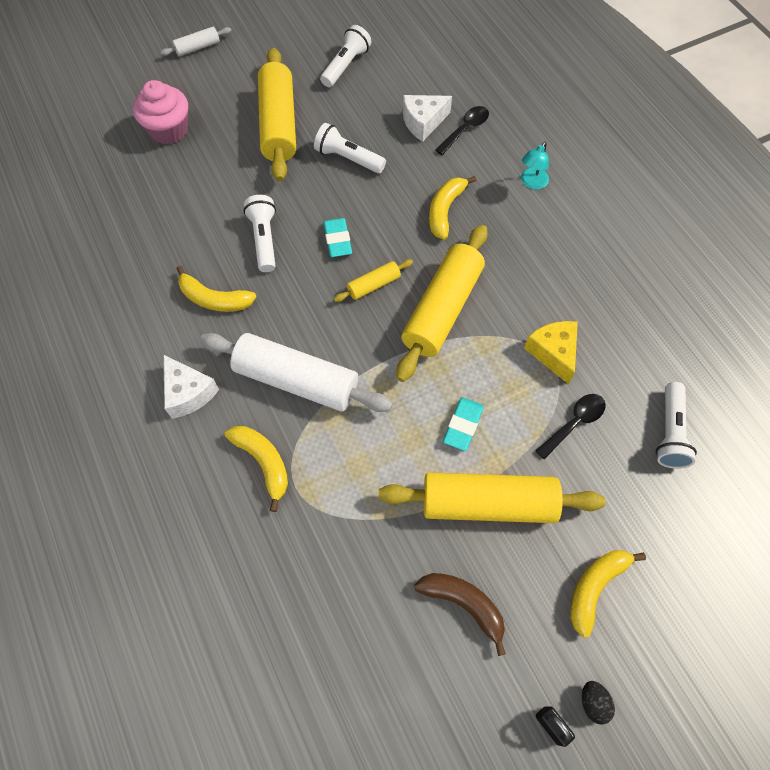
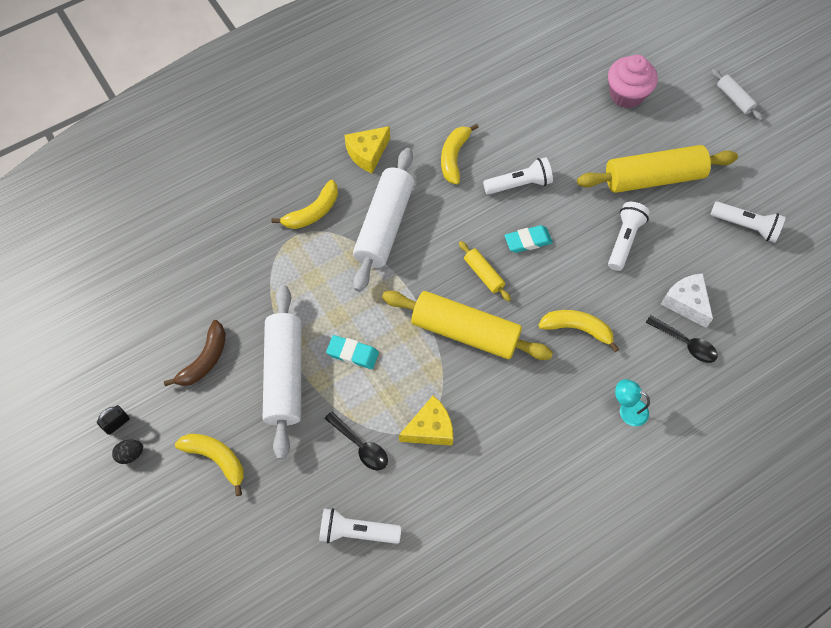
camera: 85 degrees right, 0 degrees up
(188, 393) = (367, 154): white cheese -> yellow cheese
(488, 503) = (285, 375): yellow rolling pin -> white rolling pin

